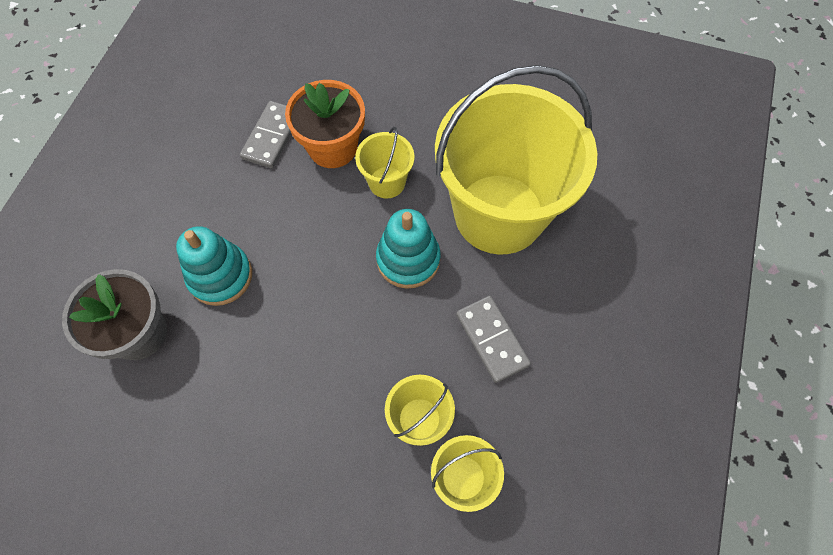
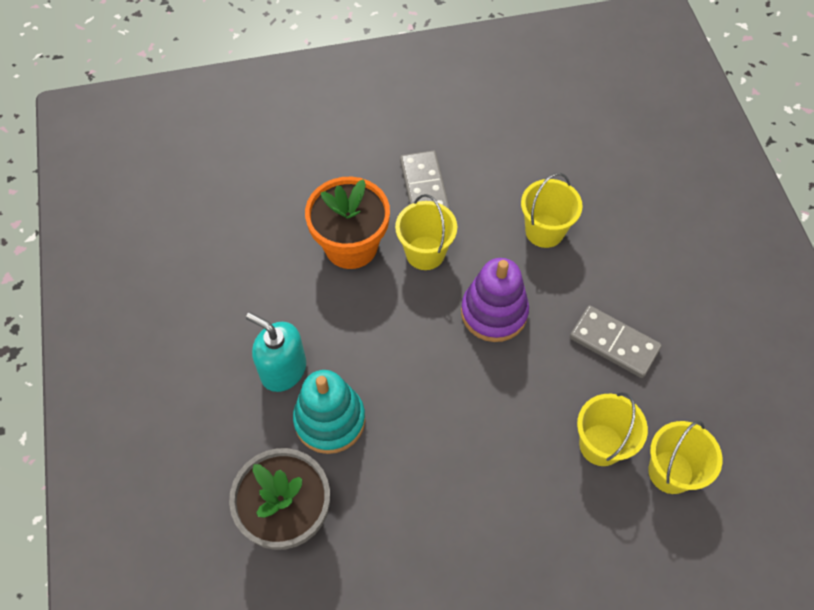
camera: 30 degrees left, 5 degrees down
(214, 218) = (283, 370): none -> turquoise soap dispenser
(272, 136) = (284, 264): grey domino -> grey domino (424, 187)
(408, 259) = (494, 312): turquoise stacking toy -> purple stacking toy
(499, 213) = (544, 231): yellow bucket -> yellow bucket, size x0.42

